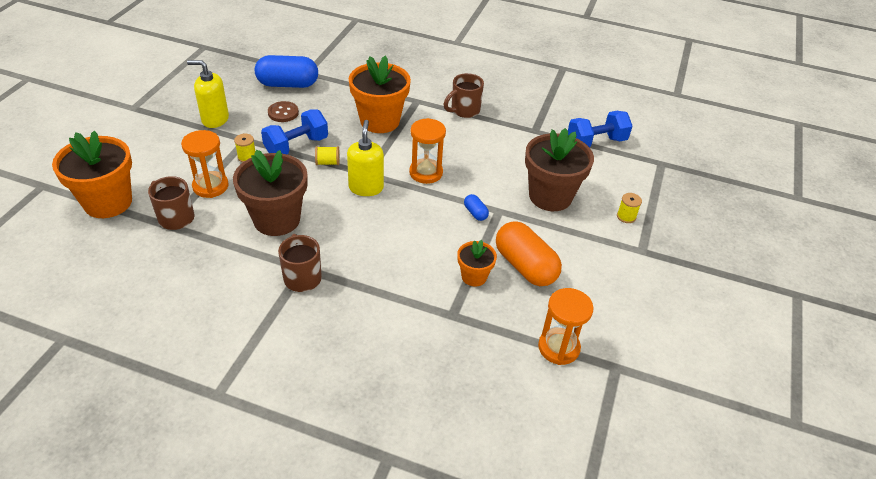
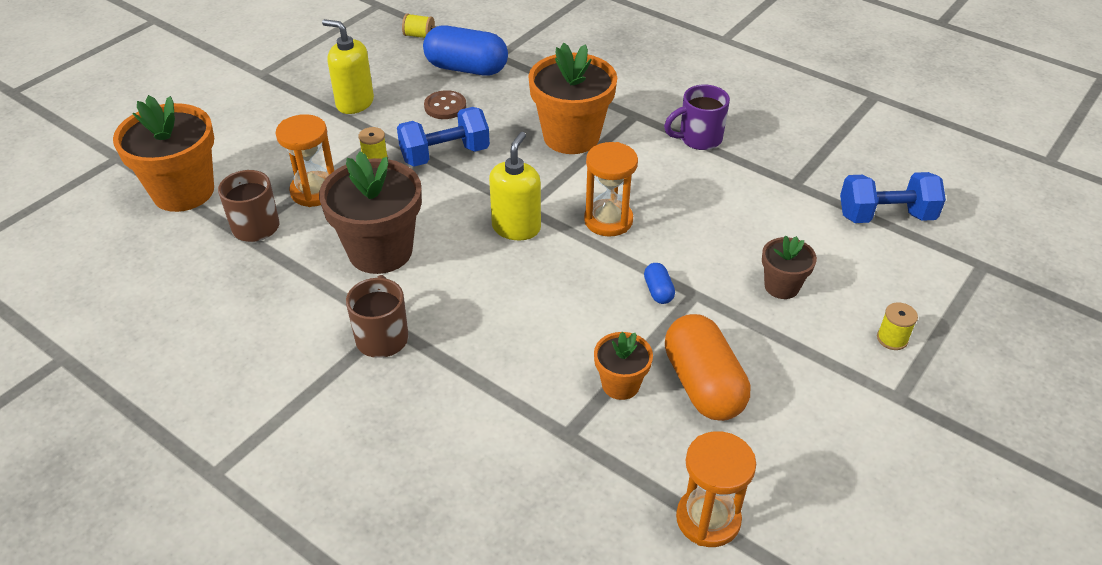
camera: 20 degrees right, 0 degrees up
(327, 163) = (477, 184): yellow spool -> yellow spool (419, 36)
(464, 110) = (698, 139): brown mug -> purple mug
(550, 196) = (781, 286): brown flower pot -> brown flower pot, size x0.52

